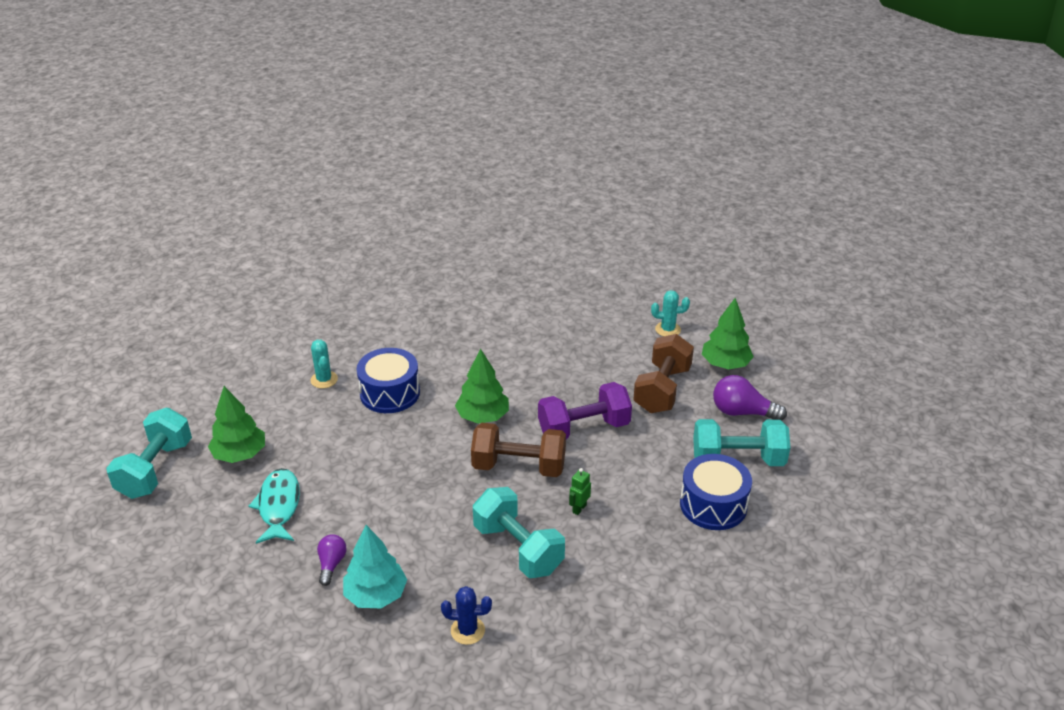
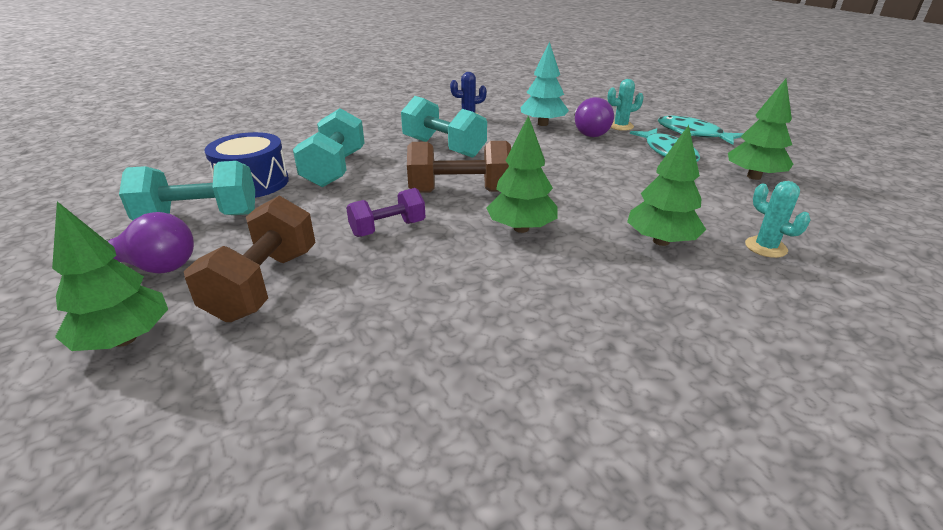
camera: 170 degrees right, 5 degrees down
(155, 469) = (812, 162): turquoise dumbbell -> turquoise dumbbell (334, 169)
(212, 543) = (692, 133): none -> turquoise fish
(331, 564) = (589, 132): purple light bulb -> purple light bulb, size x1.63
(390, 393) = (661, 241): blue drum -> green tree
(579, 508) = (391, 171): green robot -> none
(584, 428) = (388, 229): purple dumbbell -> purple dumbbell, size x0.63
(668, 329) = (201, 407): turquoise cactus -> turquoise cactus (620, 126)

